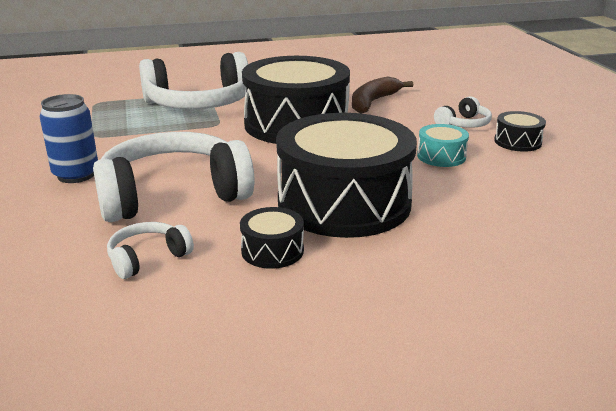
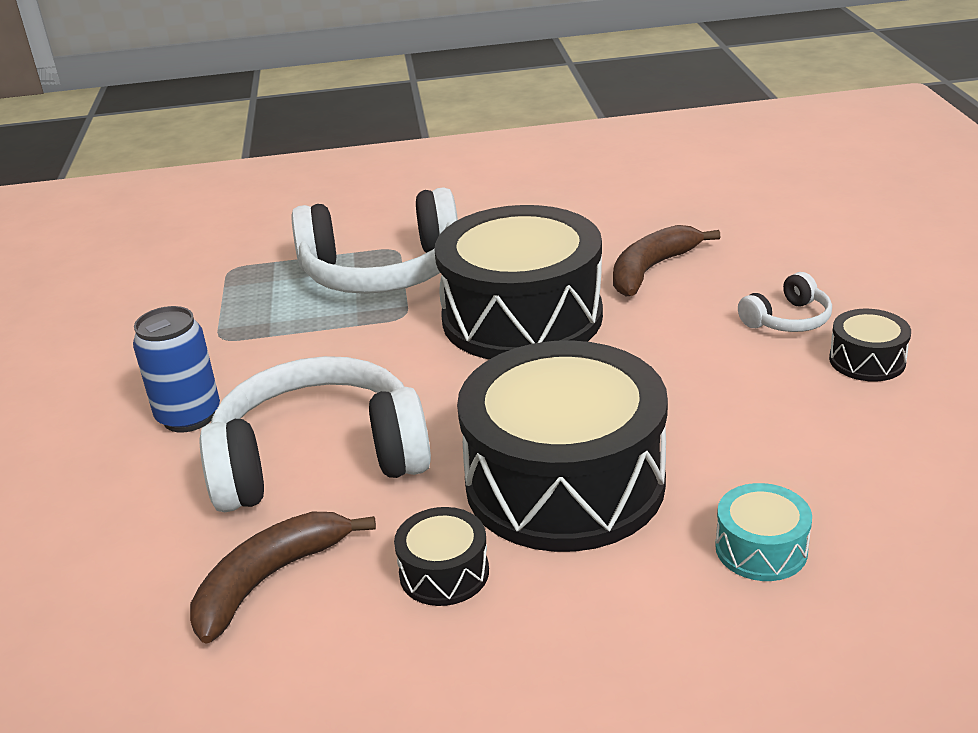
camera: 10 degrees right, 5 degrees up
(148, 258) = (270, 579): white headphones -> brown banana
(441, 156) = (735, 390): turquoise drum -> turquoise drum (761, 549)

